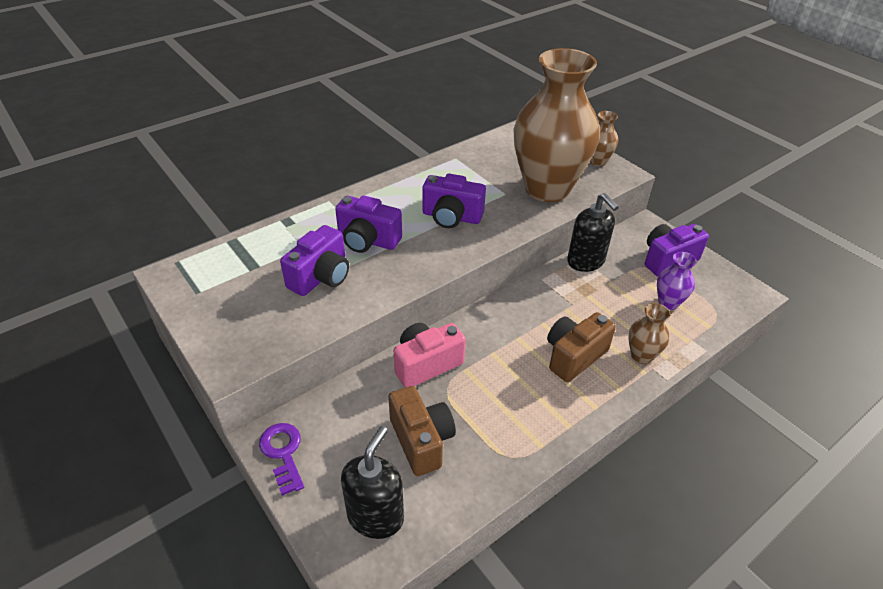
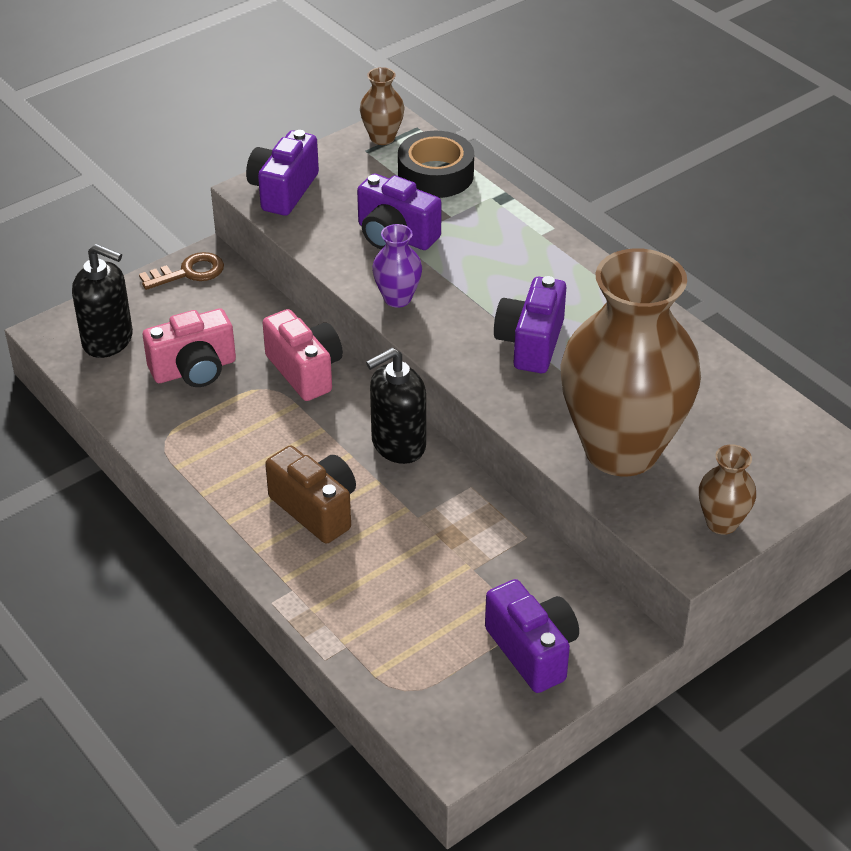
camera: 90 degrees right, 0 degrees up
(247, 253) = (435, 175): none -> black tape
(283, 453) = (188, 272): purple key -> brown key
(367, 240) = (469, 267): purple camera -> purple camera (283, 190)
(421, 440) = (194, 369): brown camera -> pink camera
(586, 261) = (517, 542): black soap dispenser -> black soap dispenser (398, 444)
(641, 356) = (315, 581): brown vase -> brown vase (382, 138)
(668, 303) = (426, 631): purple vase -> purple vase (397, 298)

